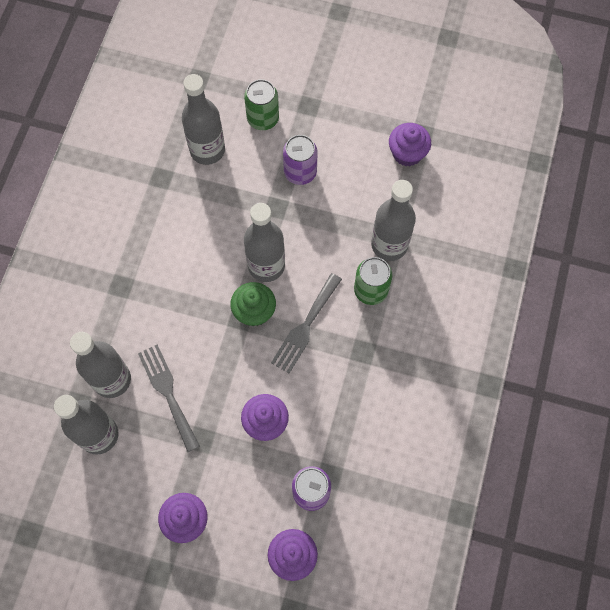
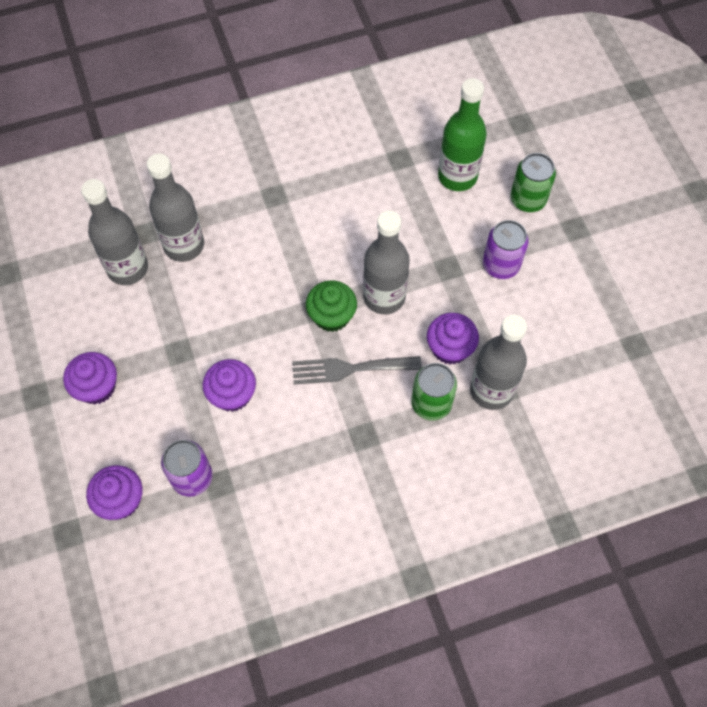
camera: 55 degrees right, 5 degrees down
(168, 393) = (203, 296): grey fork -> none
(207, 150) = (457, 176): grey bottle -> green bottle
(407, 153) = (602, 345): purple cupcake -> purple cupcake (450, 348)

